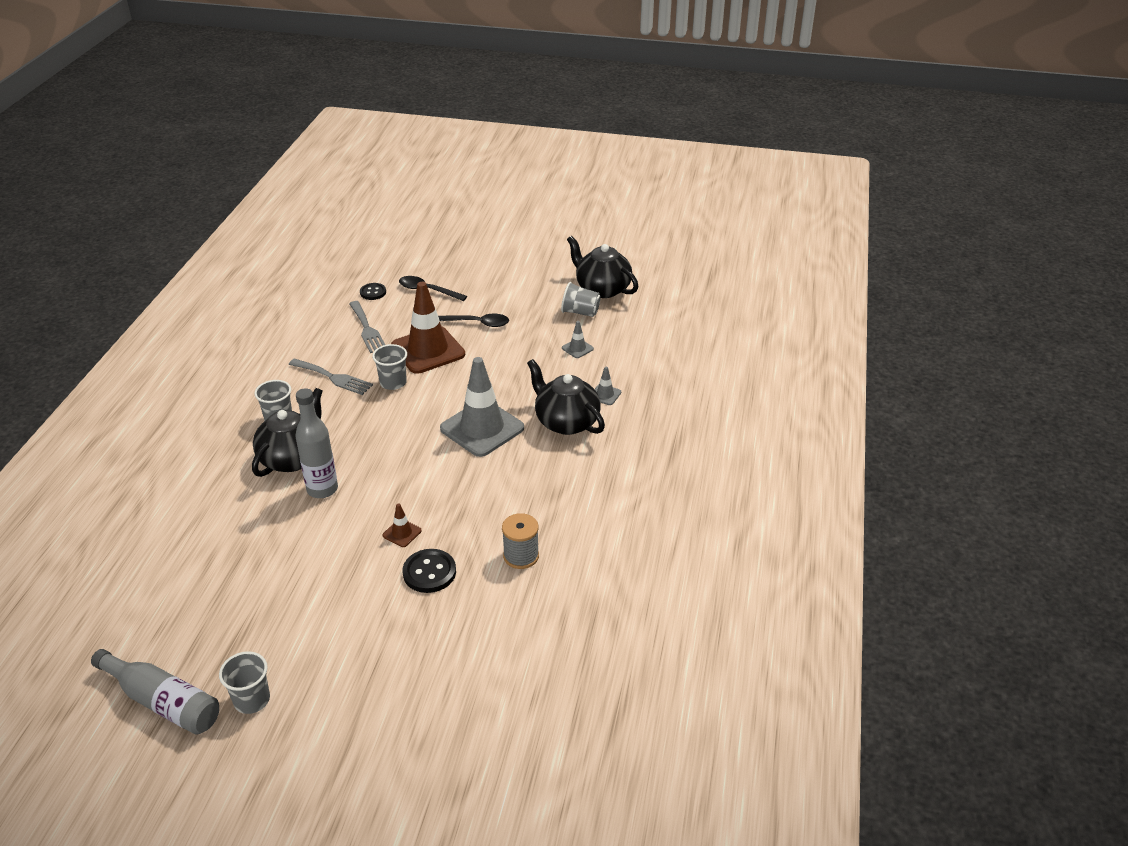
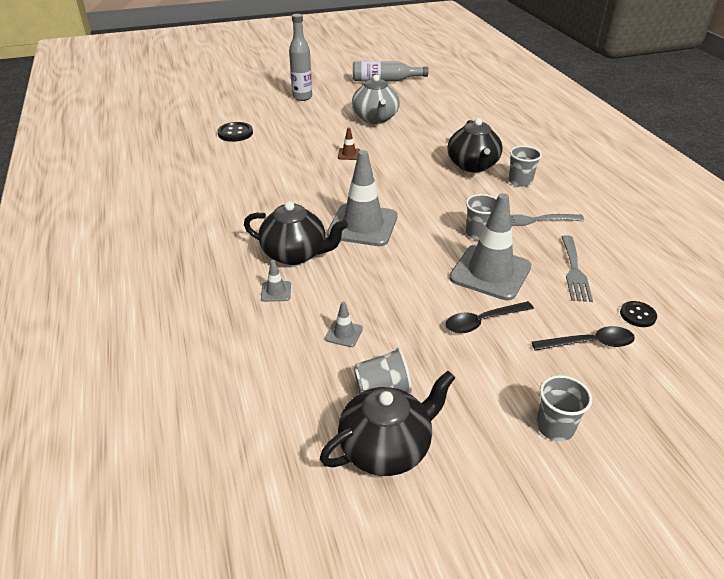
camera: 150 degrees right, 0 degrees up
(252, 700) = (347, 89): grey cup -> grey cup (555, 427)
(296, 594) = (375, 118): none -> grey teapot
(322, 489) = (428, 158): grey bottle -> grey bottle (302, 97)
(367, 329) = (574, 271): grey fork -> grey fork turned 120 degrees counterclockwise
(428, 350) = (490, 272): brown traffic cone -> grey traffic cone
(429, 572) = (311, 144): black button -> black button (235, 133)
(521, 556) = (260, 166): grey spool -> none
(602, 289) = (386, 448): black teapot -> black teapot turned 45 degrees counterclockwise

